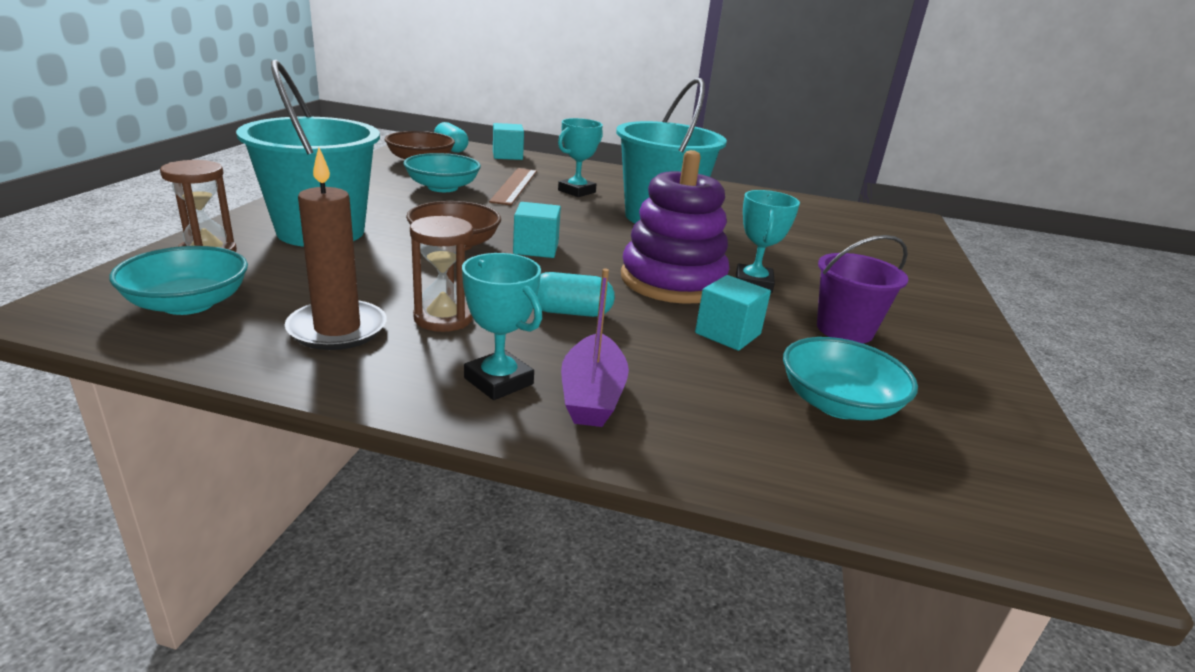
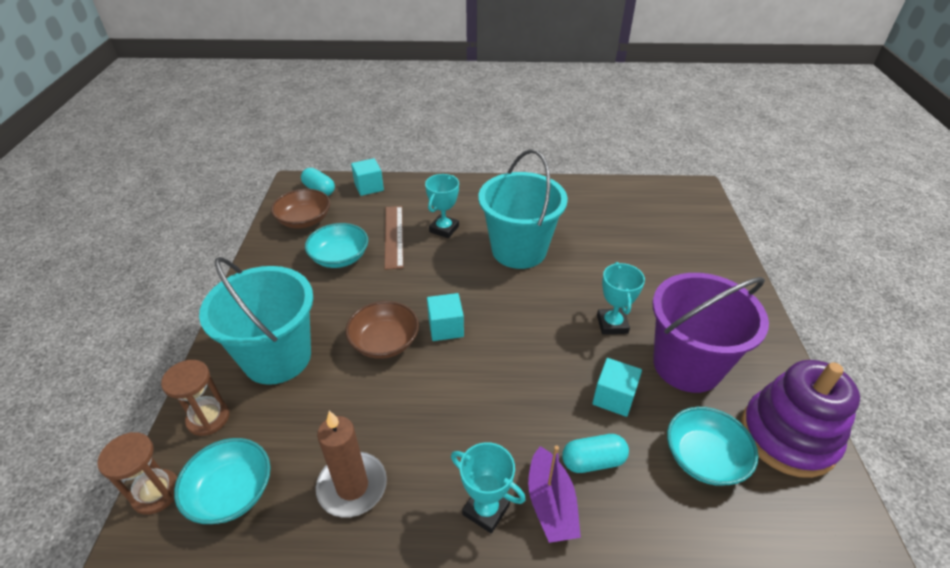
camera: 10 degrees left, 15 degrees up
(443, 318) = (418, 446): brown hourglass -> brown hourglass (156, 493)
(570, 312) = (501, 407): turquoise capsule -> turquoise capsule (593, 461)
(672, 281) = (556, 340): purple stacking toy -> purple stacking toy (788, 436)
(844, 330) = (687, 365): purple bucket -> purple bucket, size x1.72

